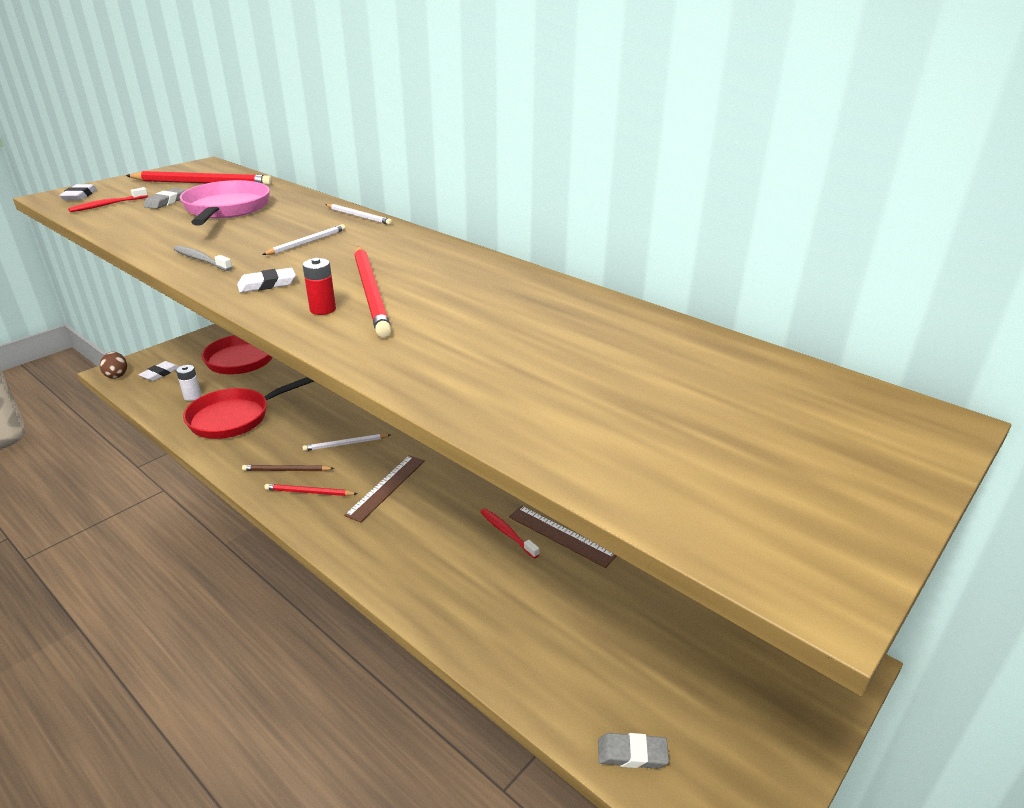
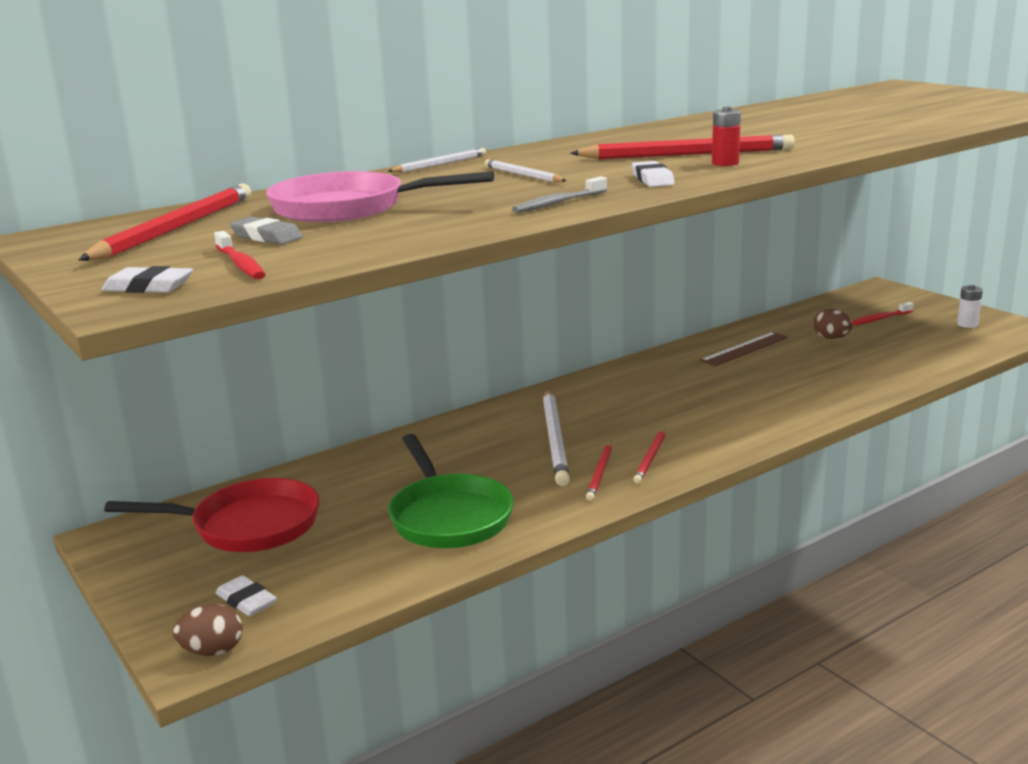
camera: 75 degrees left, 10 degrees down
(192, 396) = (357, 559): white battery -> white battery (967, 324)
(235, 417) = (449, 516): red pan -> green pan
(286, 470) = (600, 473): brown pencil -> red pencil
(345, 444) = (555, 440): white pencil -> white pencil, size x1.84
(386, 487) = (652, 417): brown ruler -> none
(507, 533) = (738, 368): red toothbrush -> red toothbrush (880, 319)
(615, 605) = (831, 338): none -> brown egg
(632, 754) = (972, 346): grey eraser -> none

